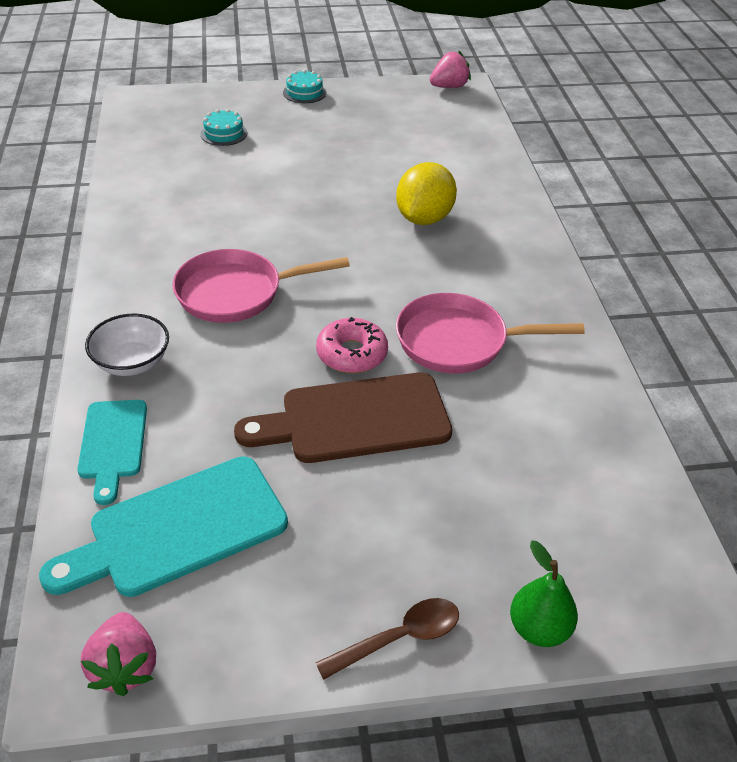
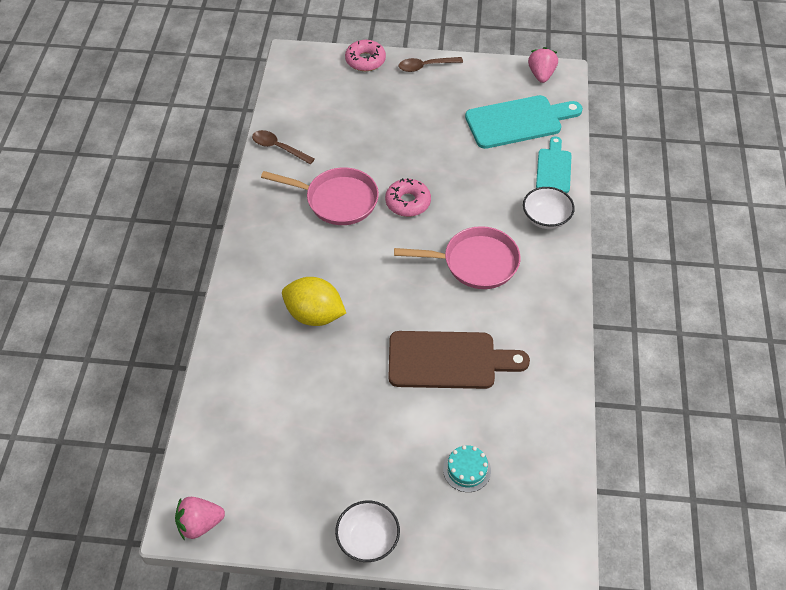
camera: 165 degrees left, 10 degrees up
(304, 93) = (368, 539): turquoise cake -> white bowl
(356, 420) = (417, 161): brown cutting board -> brown cutting board (448, 360)
(424, 218) = (314, 315): yellow lemon -> yellow lemon turned 75 degrees clockwise
(539, 628) = (365, 60): green pear -> pink donut
(594, 405) = (279, 148): none -> brown spoon

